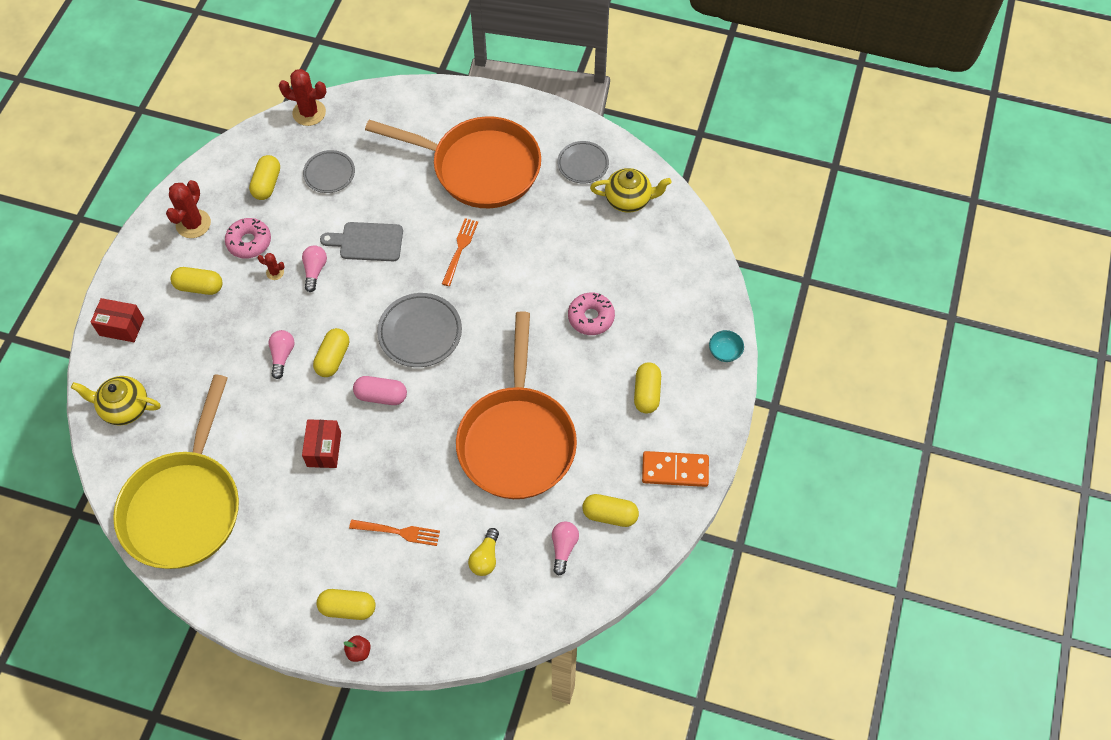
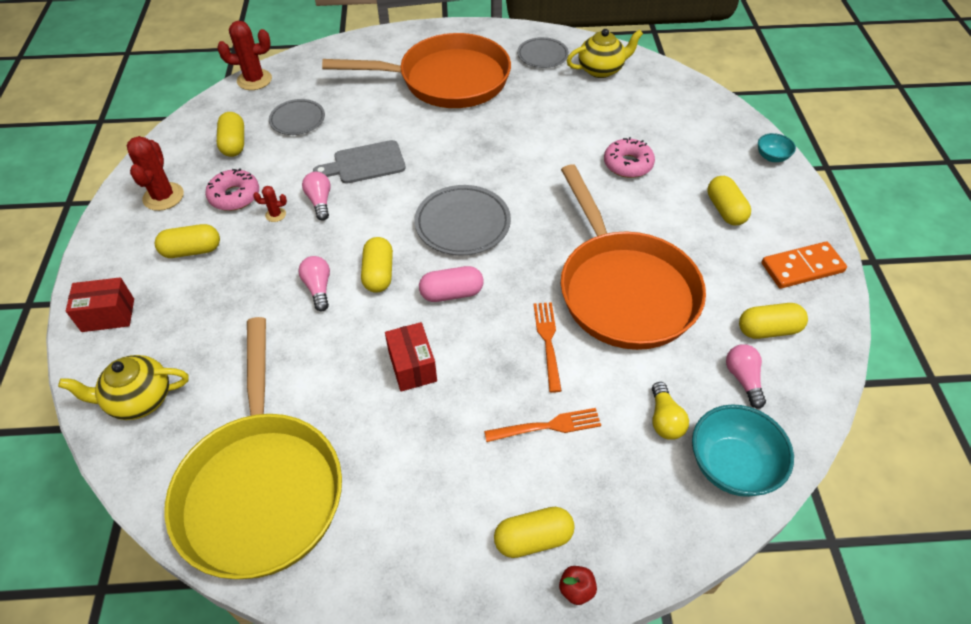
camera: 20 degrees left, 10 degrees down
(460, 249) = (464, 145): orange fork -> orange fork (548, 342)
(513, 609) = (732, 466): none -> turquoise bowl

